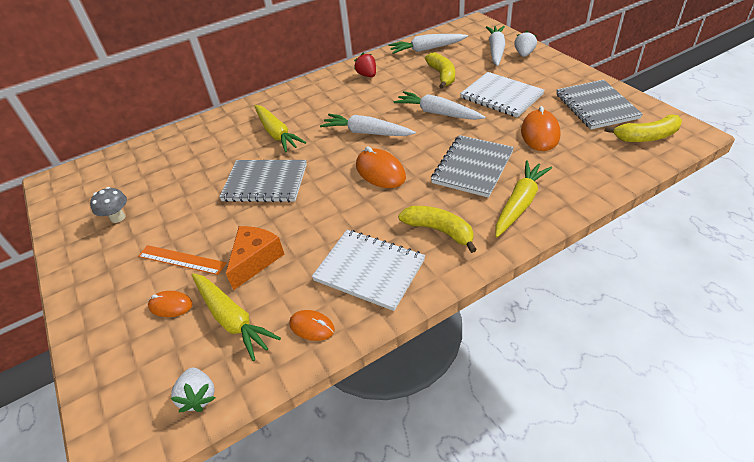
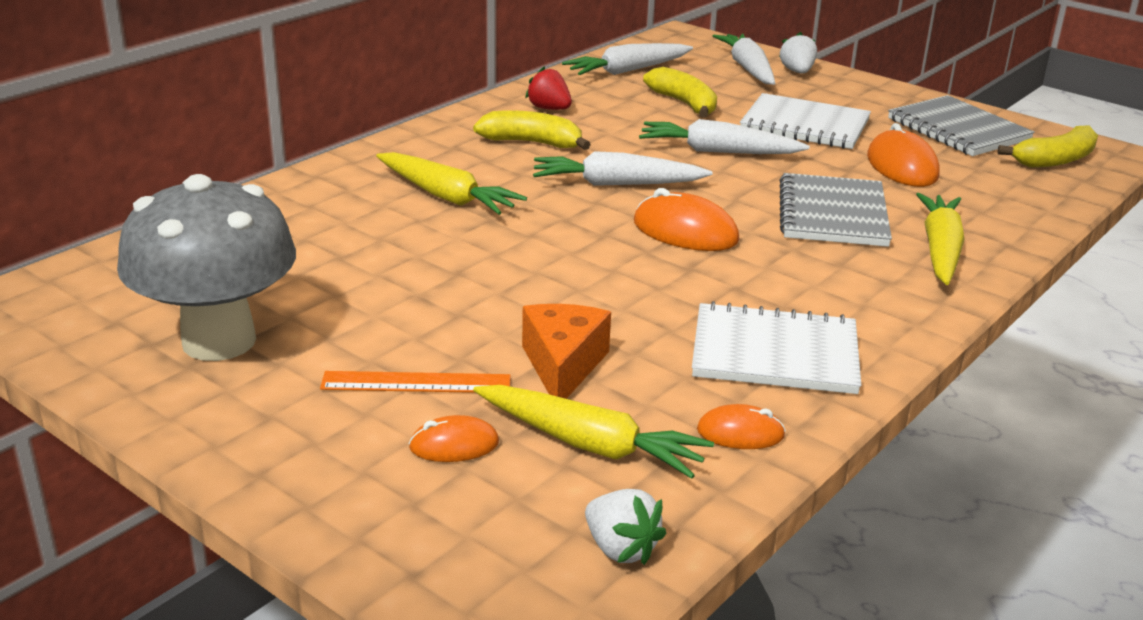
camera: 25 degrees left, 15 degrees down
(118, 217) = (219, 341): grey mushroom -> grey mushroom, size x2.40
(265, 183) = (486, 264): grey notebook -> none
(439, 230) = (845, 293): yellow banana -> yellow banana (532, 143)

